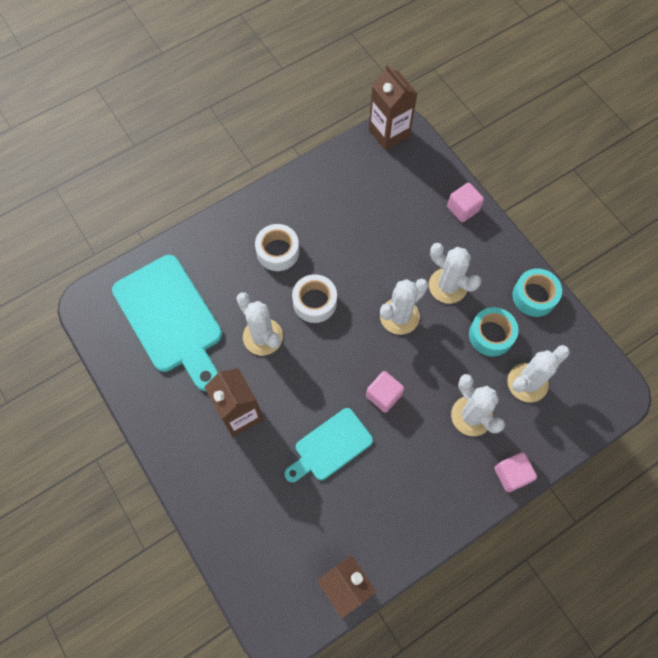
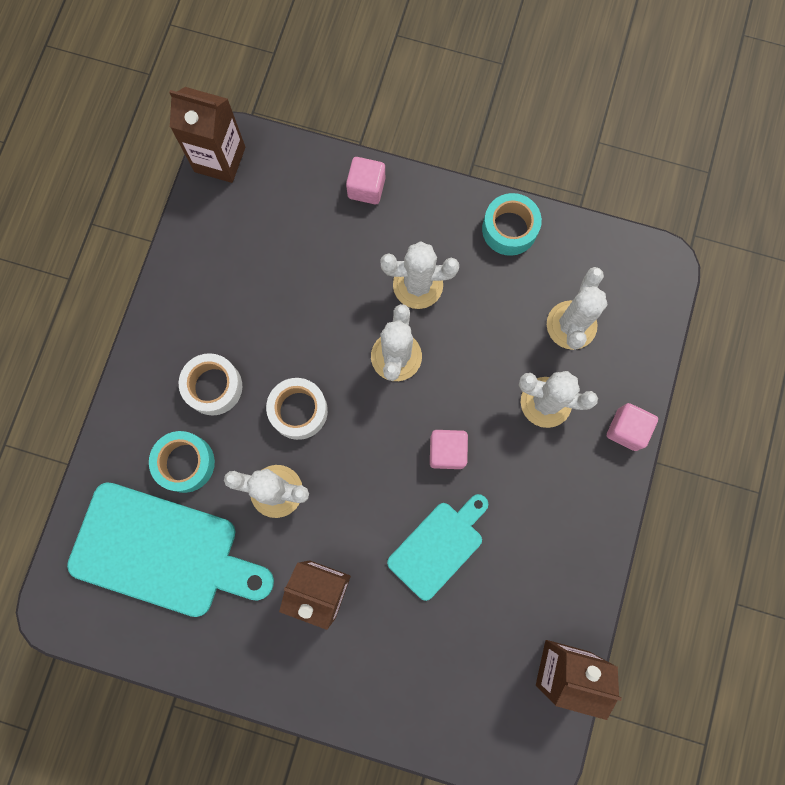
camera: 40 degrees left, 10 degrees up
(330, 446) = (438, 546): turquoise cutting board -> turquoise cutting board turned 150 degrees counterclockwise
(491, 335) = (500, 304): turquoise tape -> turquoise tape (185, 463)

